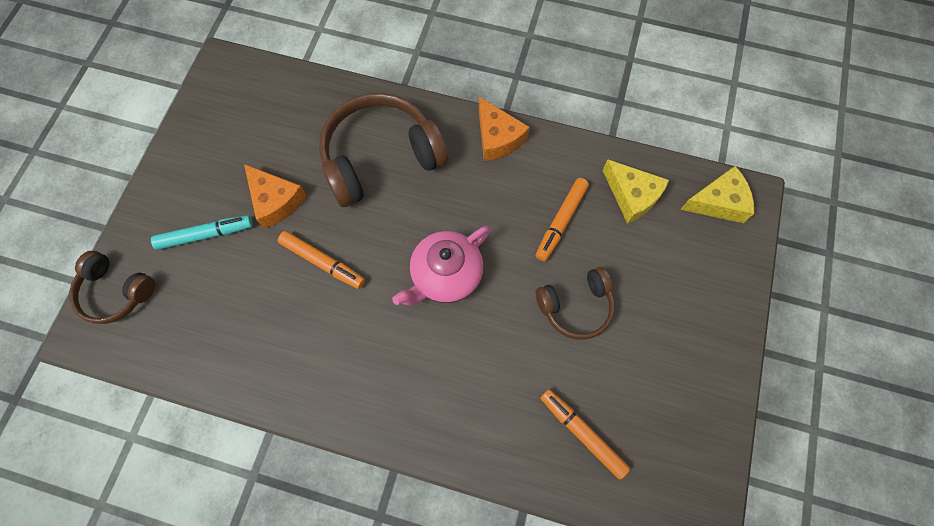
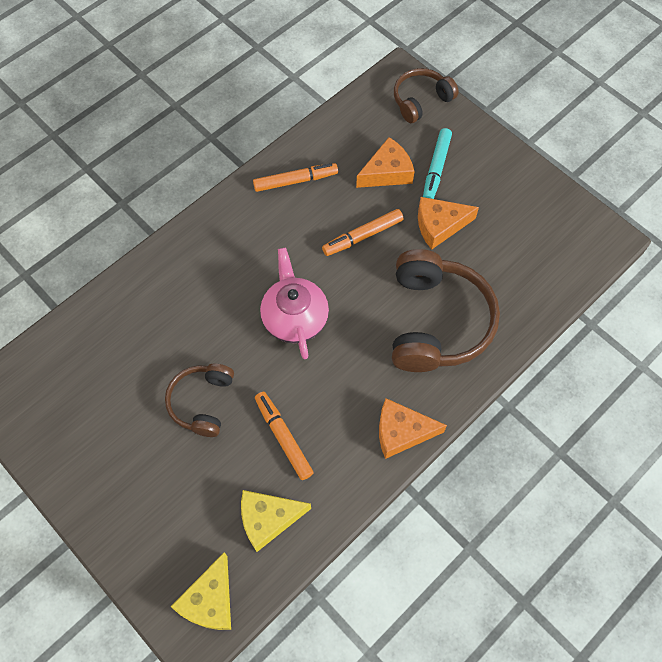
camera: 120 degrees right, 5 degrees down
(232, 278) = (387, 172): none -> orange cheese
(582, 433) = (108, 347): orange marker -> orange marker (295, 181)

